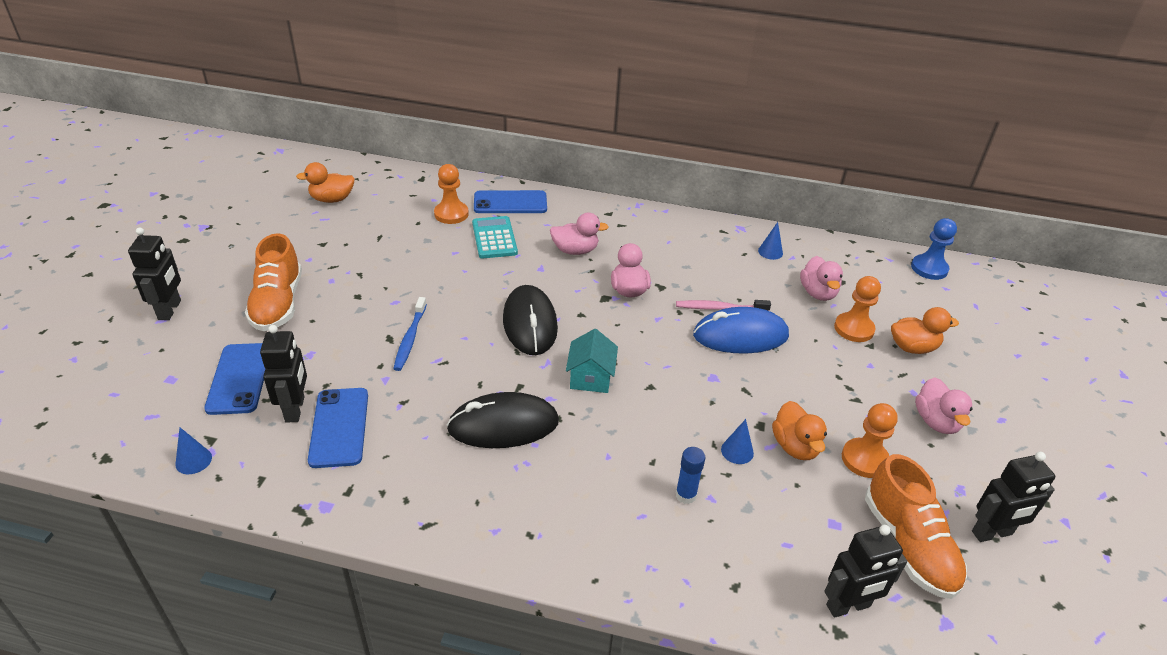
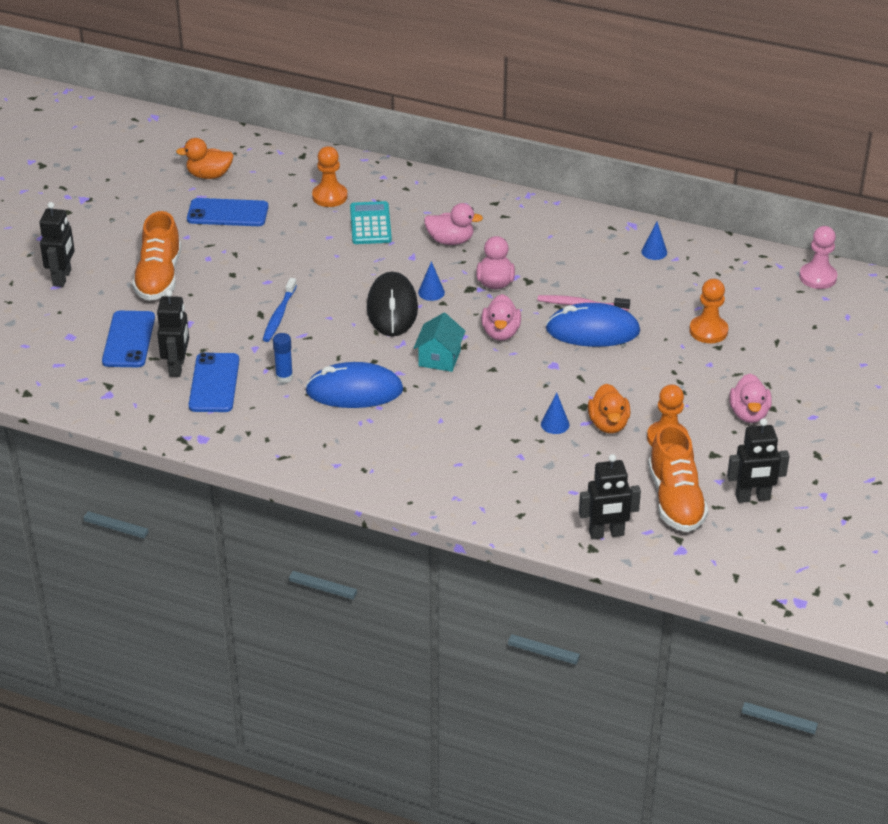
camera: 10 degrees right, 0 degrees up
(193, 460) = (96, 399): blue cone -> blue cone (431, 292)
(503, 425) = (354, 391): black mouse -> blue mouse
(510, 203) = (392, 187): blue phone -> blue phone (227, 213)
(685, 495) = (499, 452): blue glue stick -> blue glue stick (284, 377)
(818, 293) = (687, 295): pink duck -> pink duck (500, 333)
(912, 347) = (759, 351): orange duck -> none
(929, 268) = (817, 277): blue pawn -> pink pawn

